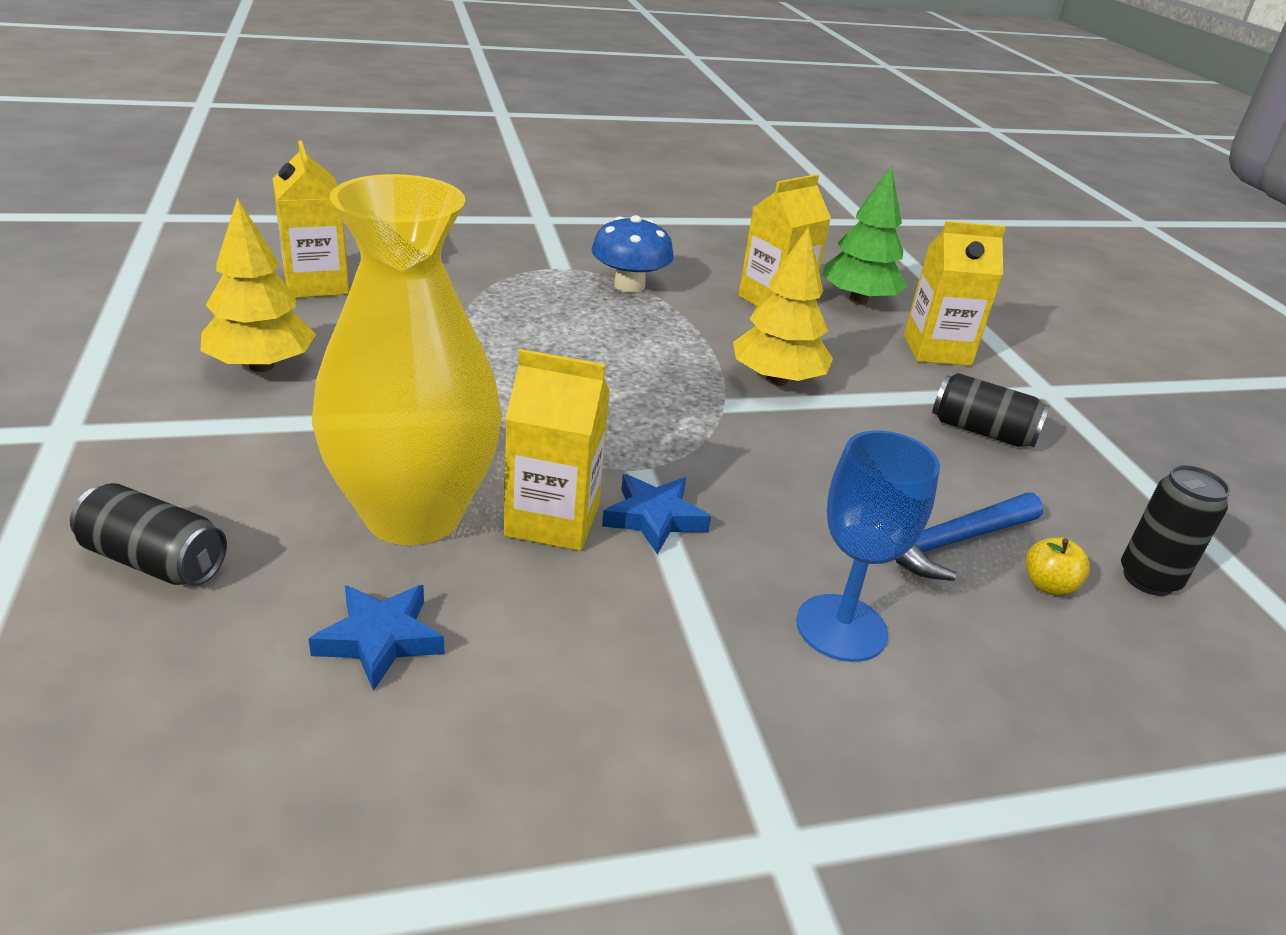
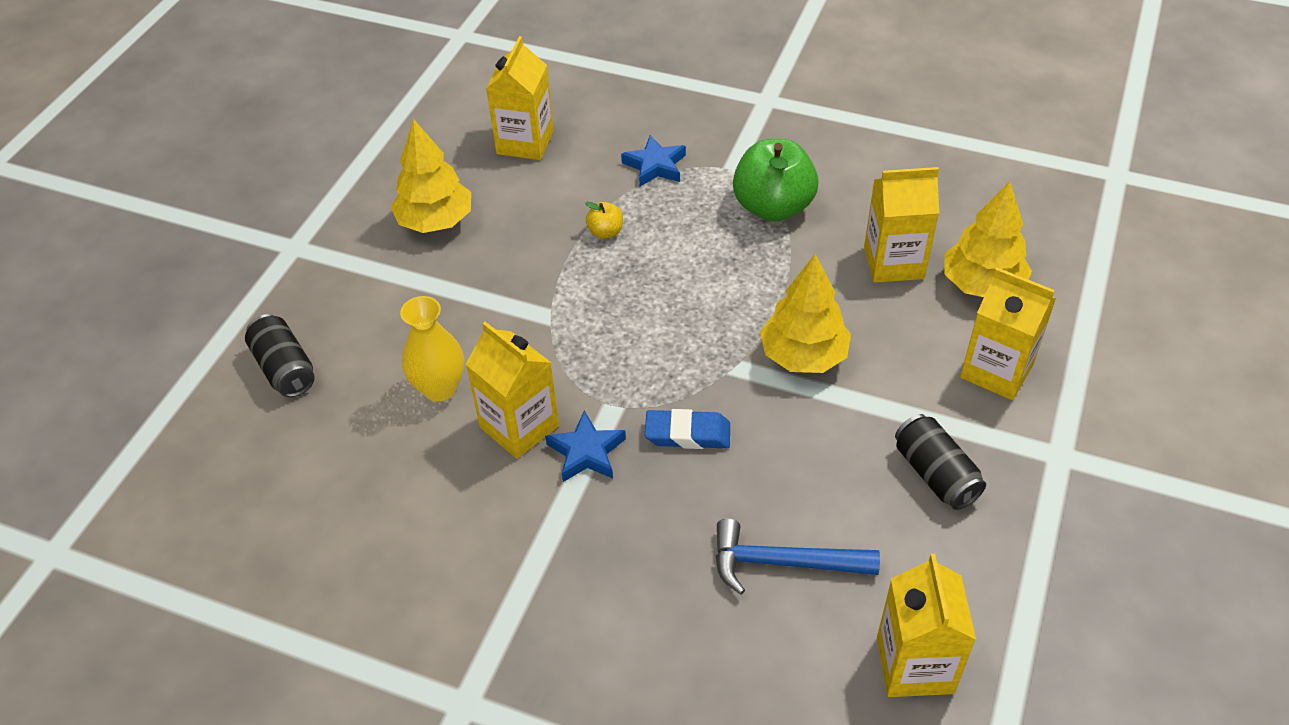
camera: 40 degrees right, 15 degrees up
(380, 639) = (359, 473): blue star -> blue star (655, 166)
(413, 514) = (439, 388): yellow vase -> yellow vase, size x0.50
(629, 285) = (773, 207): blue mushroom -> green apple
(741, 469) = (687, 434): none -> blue eraser
(841, 628) = (631, 591): blue goblet -> none
(858, 300) = (982, 285): green tree -> yellow tree
(1048, 585) = (821, 631): yellow apple -> yellow apple (605, 232)
(1148, 579) = (915, 664): black can -> yellow carton

